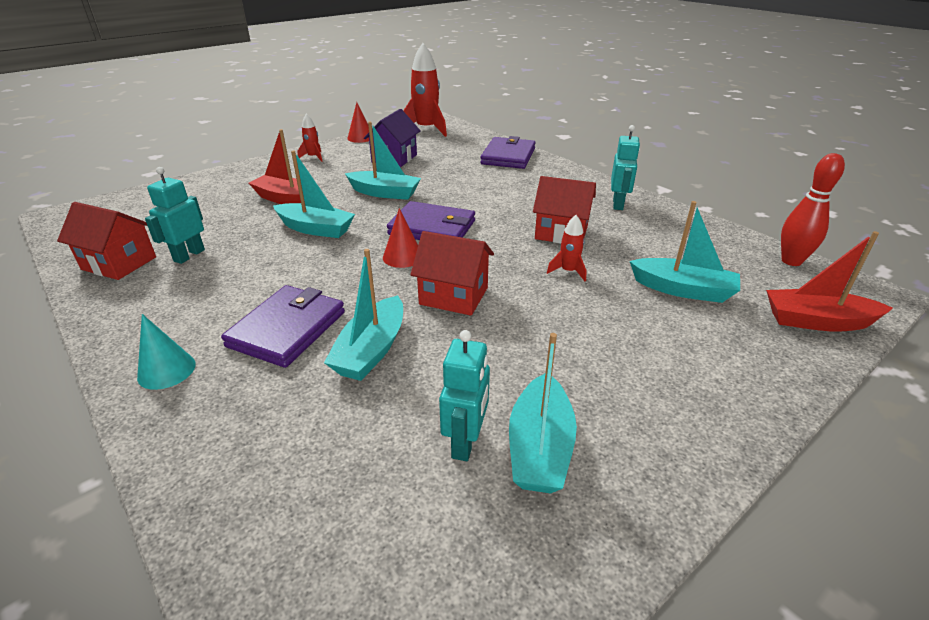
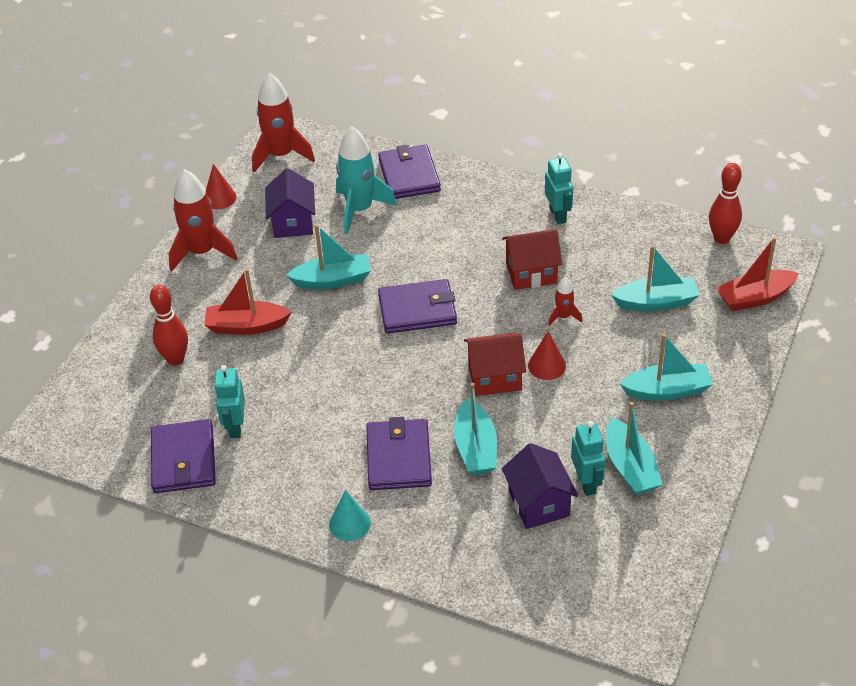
camera: 25 degrees left, 10 degrees up
(119, 263) = (183, 460): red house -> purple wallet
(212, 203) = (175, 359): none -> red bowling pin
(313, 157) = (202, 252): red rocket -> red rocket, size x2.07
(316, 229) = (314, 352): turquoise boat -> turquoise boat (667, 390)
(384, 440) = (538, 503): none -> purple house
(403, 257) = (421, 353): red cone -> red cone (546, 365)
(451, 164) = (360, 210): none -> turquoise rocket

